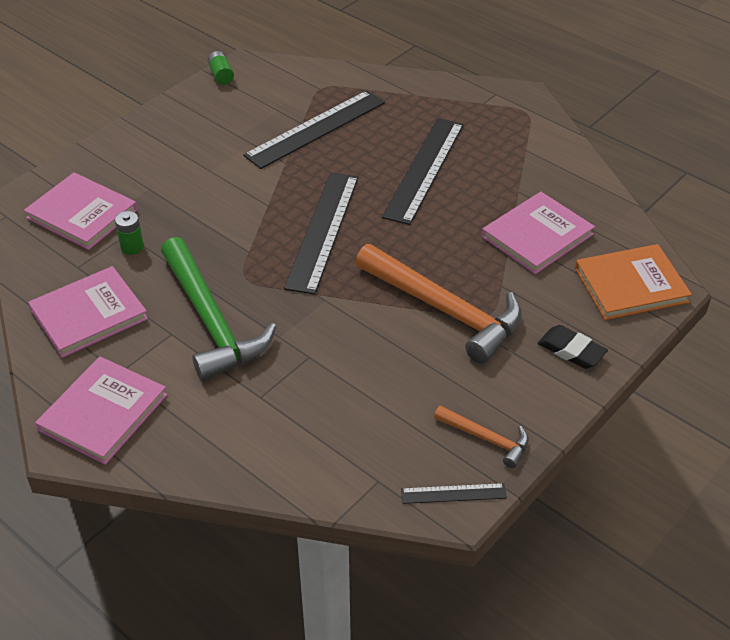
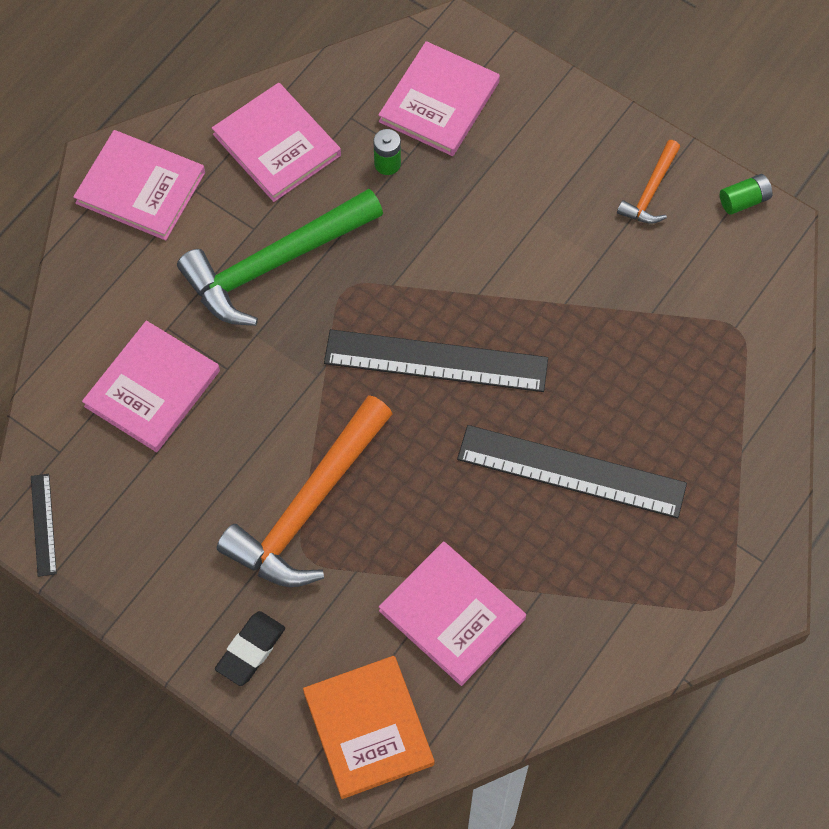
camera: 85 degrees right, 20 degrees up
(315, 128) = (641, 330): black ruler -> none
(321, 409) = (152, 388): none -> pink book
(486, 439) = (115, 556): orange hammer -> orange hammer (651, 191)

